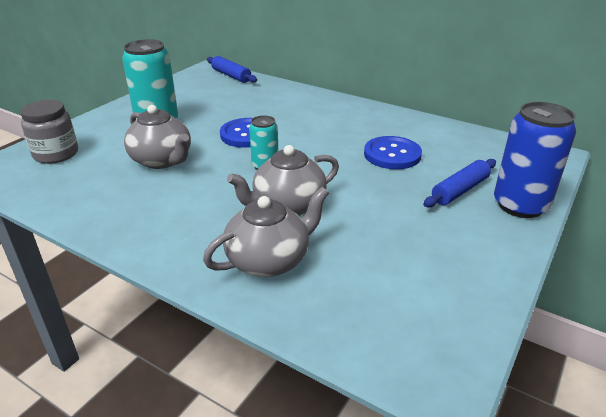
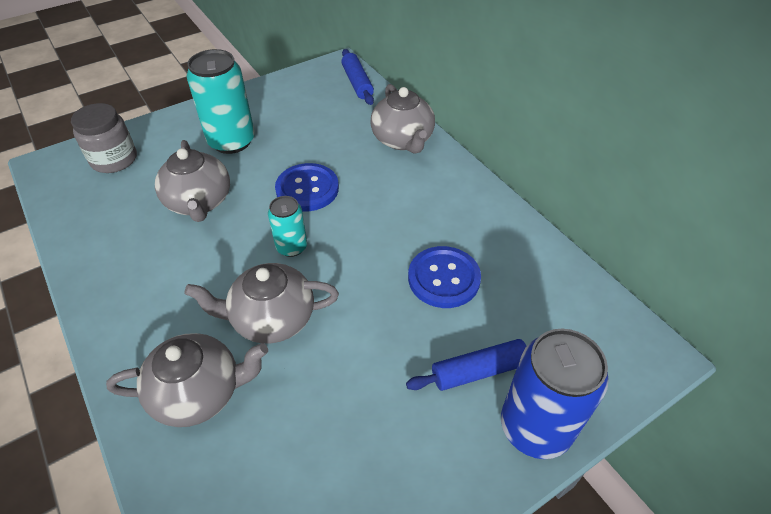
camera: 25 degrees right, 15 degrees up
(295, 97) = (402, 140): none -> grey teapot

